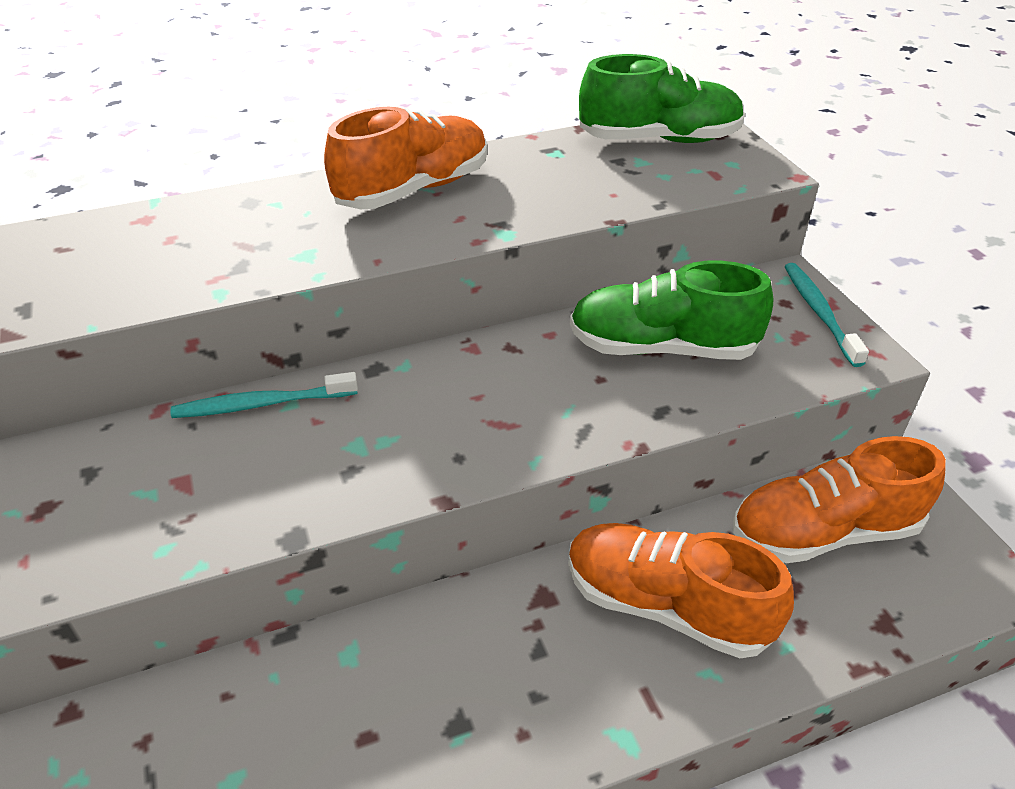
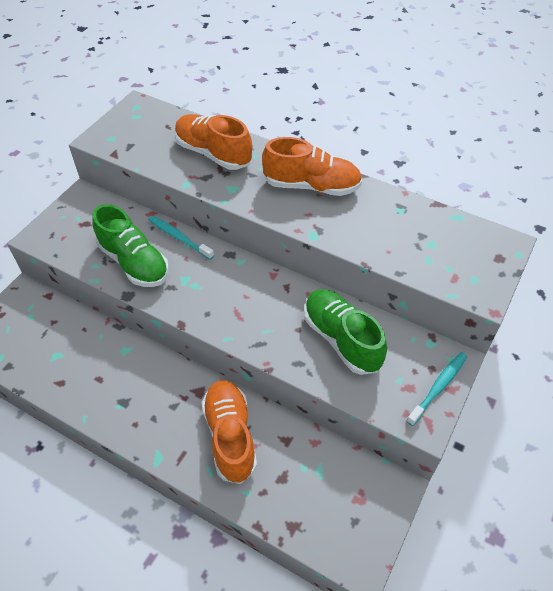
camera: 50 degrees right, 10 degrees up
(659, 140) = (461, 239): green shoe -> green shoe (134, 262)
(824, 532) = (326, 475): orange shoe -> orange shoe (213, 153)

